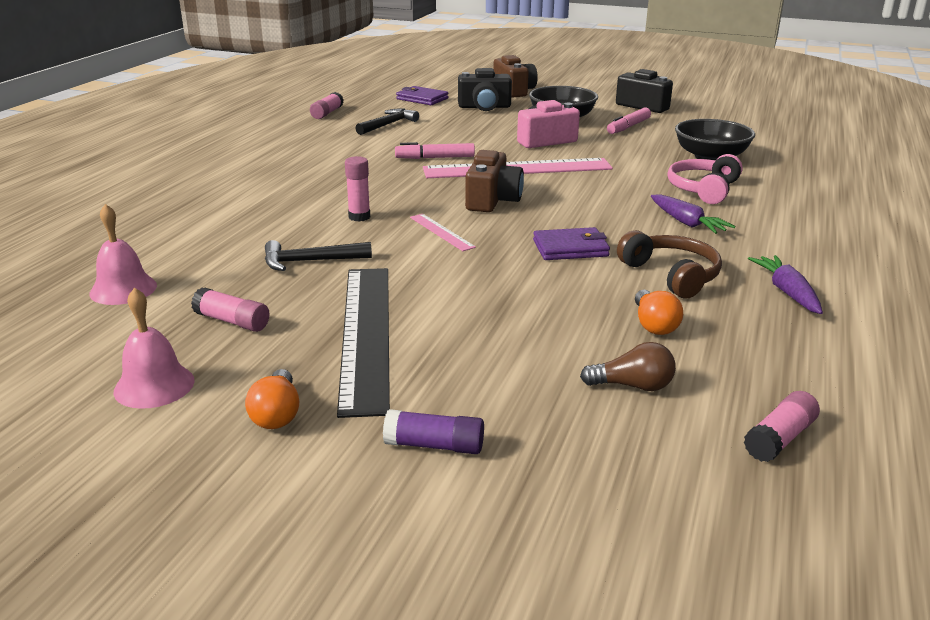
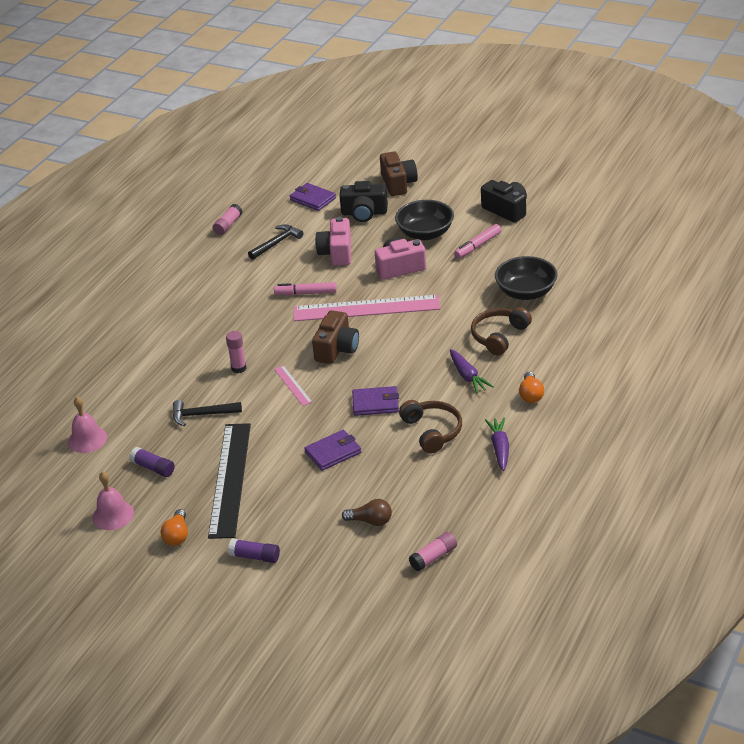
camera: 10 degrees right, 10 degrees up
(232, 321) = (153, 468): pink glue stick -> purple glue stick
(463, 131) = (336, 253): none -> pink camera
(529, 300) = (333, 452): none -> purple wallet
(654, 325) = (402, 475): orange light bulb -> orange light bulb (531, 395)
(703, 189) = (499, 336): pink headphones -> brown headphones

